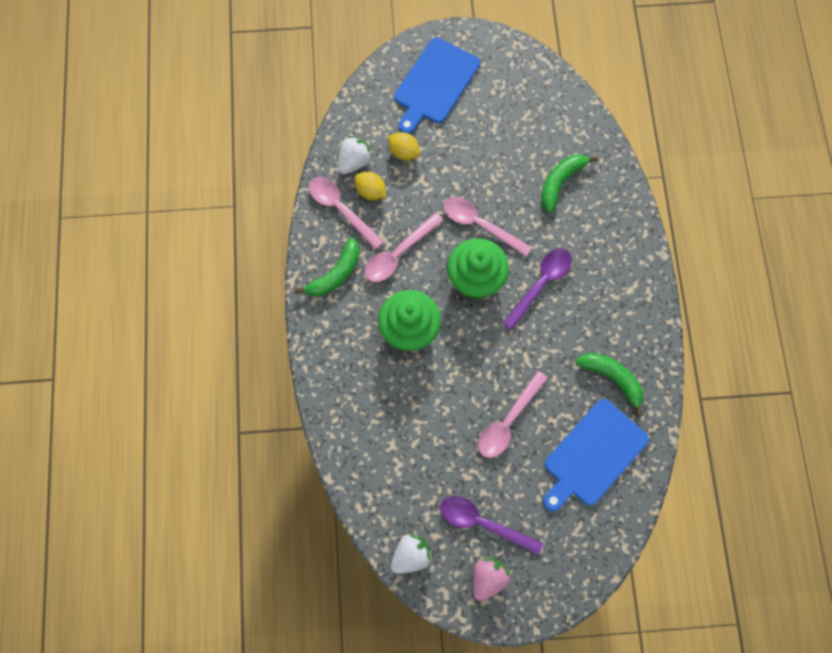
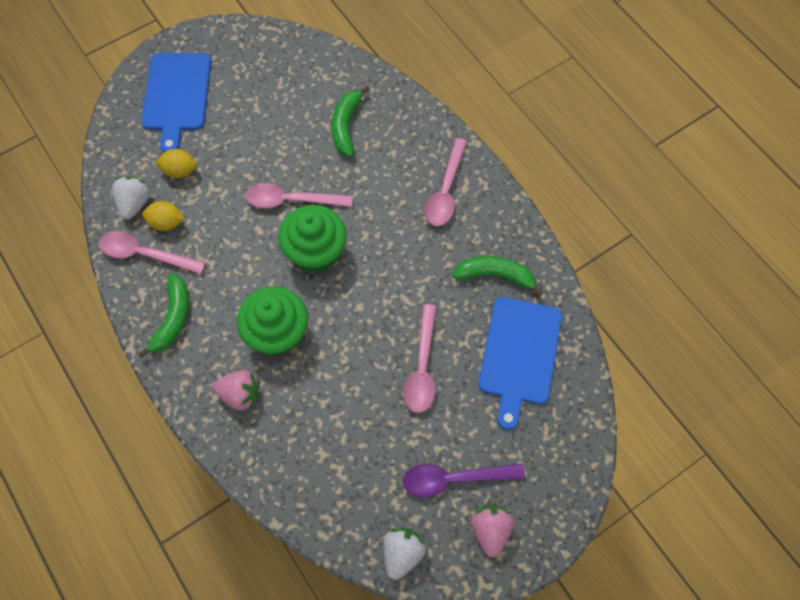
camera: 30 degrees left, 5 degrees down
(355, 364) = (240, 394): none -> pink strawberry
(398, 254) = (226, 267): pink spoon -> pink spoon (445, 191)
(541, 284) = (380, 224): purple spoon -> none

